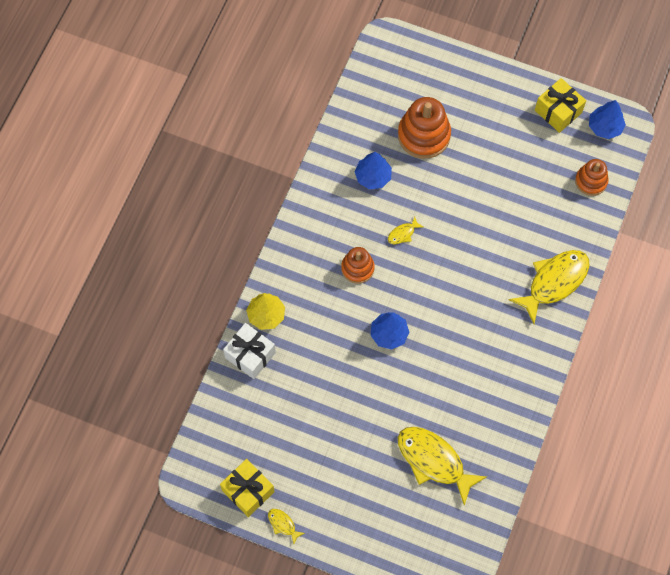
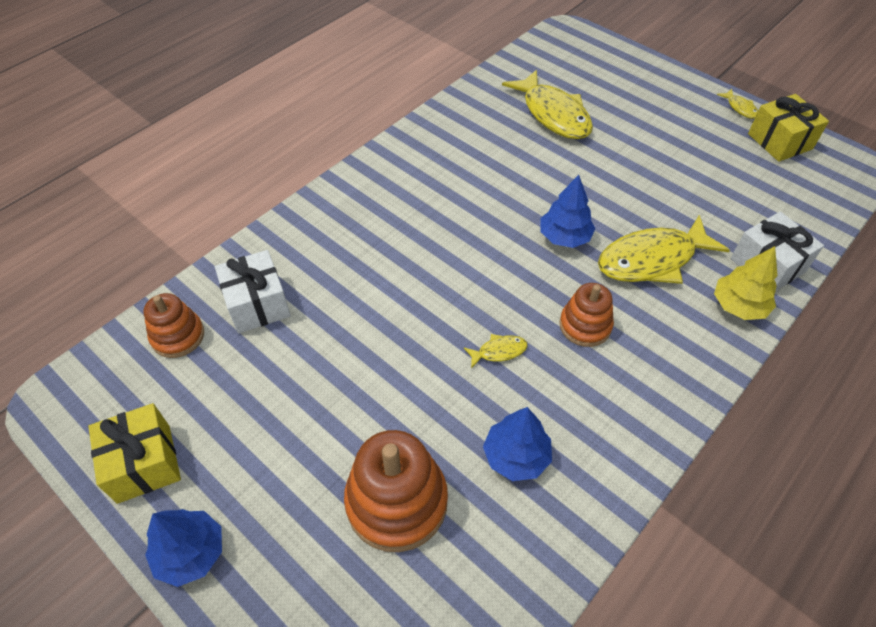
camera: 160 degrees left, 15 degrees down
(554, 282) = (317, 231): yellow fish -> yellow fish (652, 260)
(559, 216) = (257, 304): none -> white gift
(605, 127) = (92, 410): blue tree -> blue tree (191, 552)

